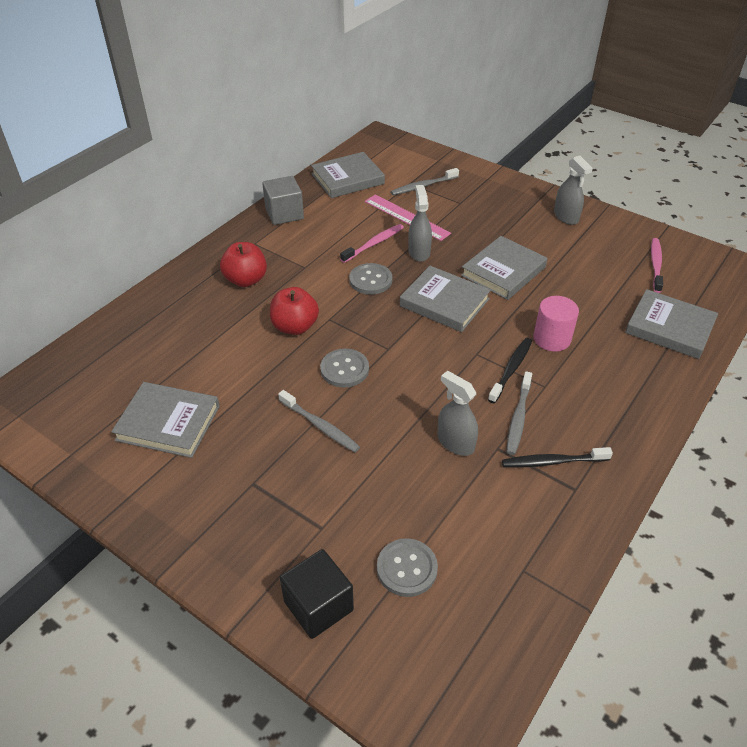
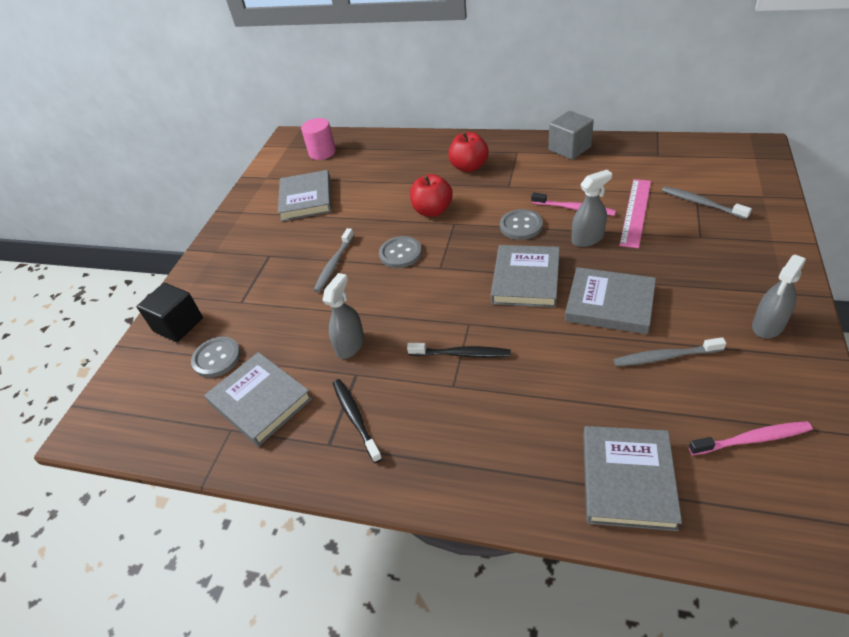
camera: 75 degrees right, 0 degrees up
(347, 179) = (659, 158): grey book -> grey book (260, 401)
(518, 418) = (399, 378): grey toothbrush -> grey toothbrush (665, 357)
(552, 339) = (528, 372): pink cylinder -> pink cylinder (322, 152)

